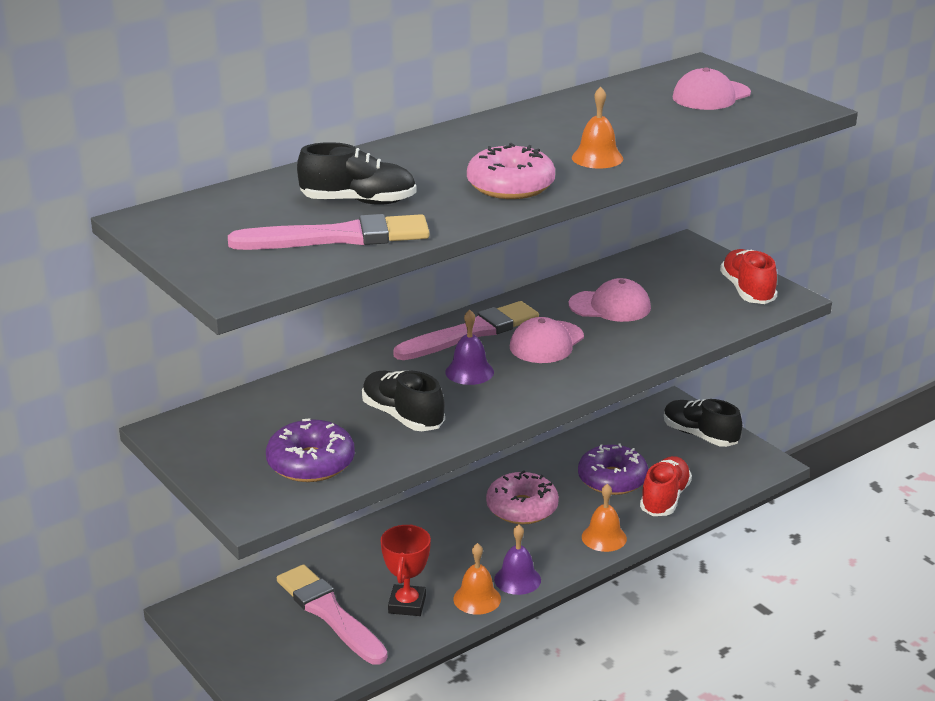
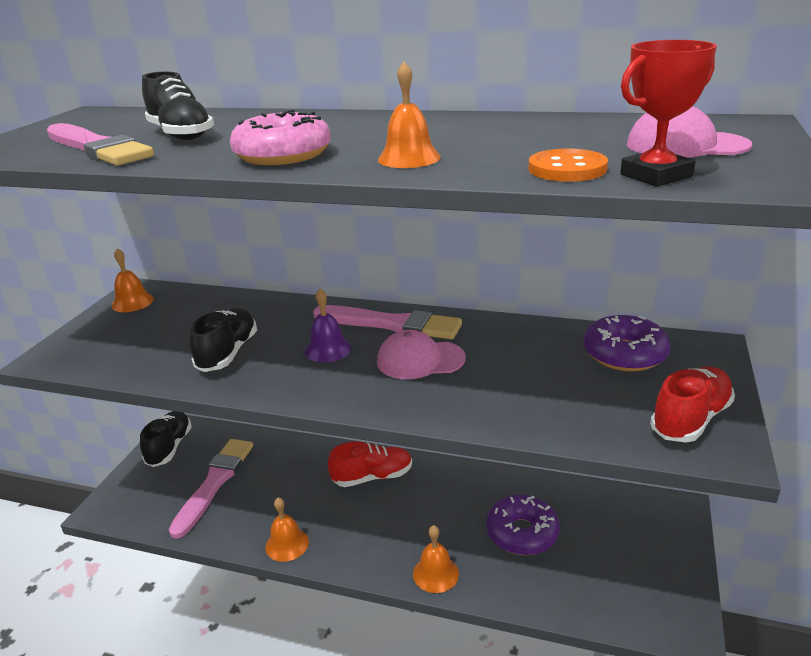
camera: 55 degrees right, 0 degrees up
(197, 439) = (132, 302): none -> orange bell
(311, 463) = (128, 349): purple donut -> purple donut (624, 354)
(407, 604) = (252, 512): red trophy -> red trophy (656, 176)
(517, 579) = (330, 553): purple bell -> none
(522, 508) = (425, 504): pink donut -> none
(610, 306) = (529, 361): pink cap -> none
(664, 499) = (535, 582): red shoe -> red shoe (372, 477)
(700, 133) = (567, 169): none -> orange button
(700, 435) = (659, 552): black shoe -> black shoe (169, 447)

